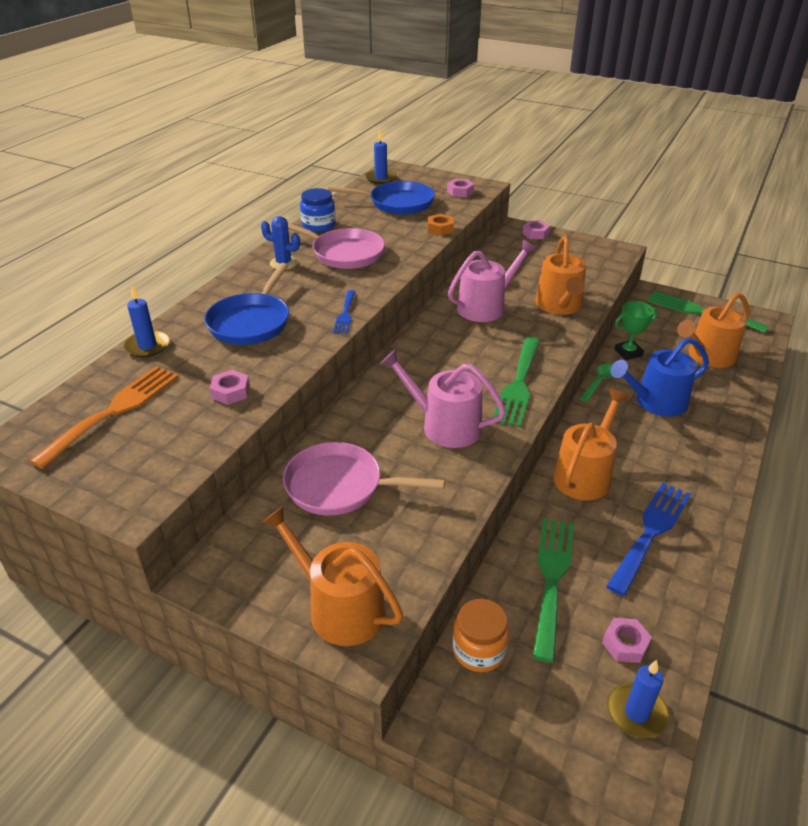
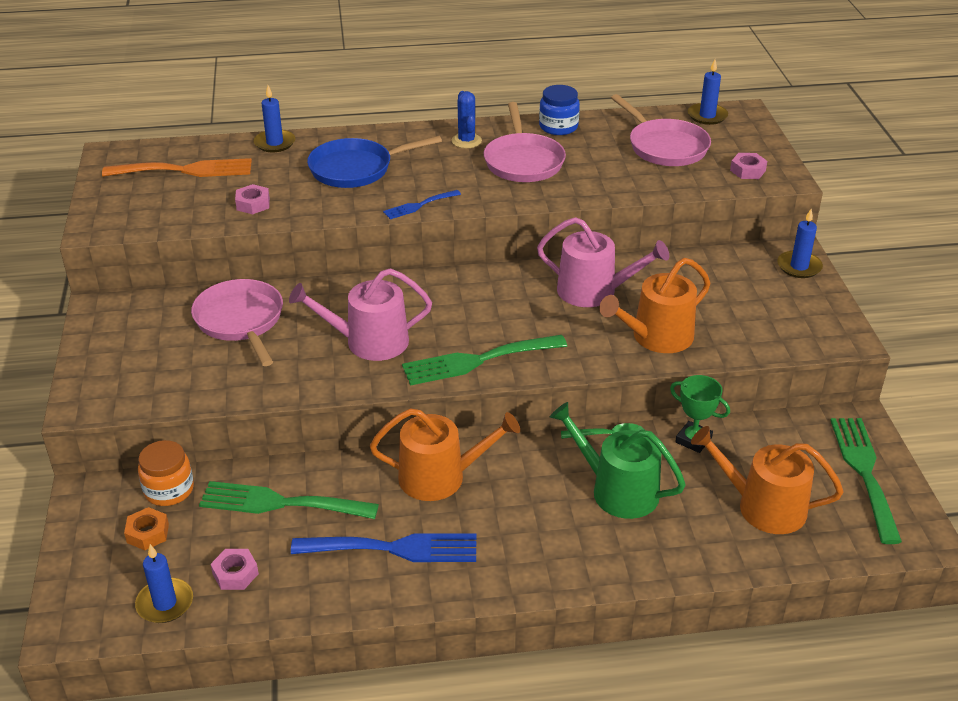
camera: 55 degrees right, 0 degrees up
(339, 607) = (113, 377): orange watering can -> none
(397, 203) = (664, 146): blue pan -> pink pan
(440, 229) = (644, 191): orange nut -> orange nut (148, 533)
(444, 426) = (369, 342): pink watering can -> pink watering can turned 90 degrees counterclockwise
(535, 233) = (799, 267): pink nut -> blue candle
(552, 578) = (280, 503): green fork -> green fork turned 150 degrees counterclockwise
(655, 402) = (617, 490): blue watering can -> green watering can

